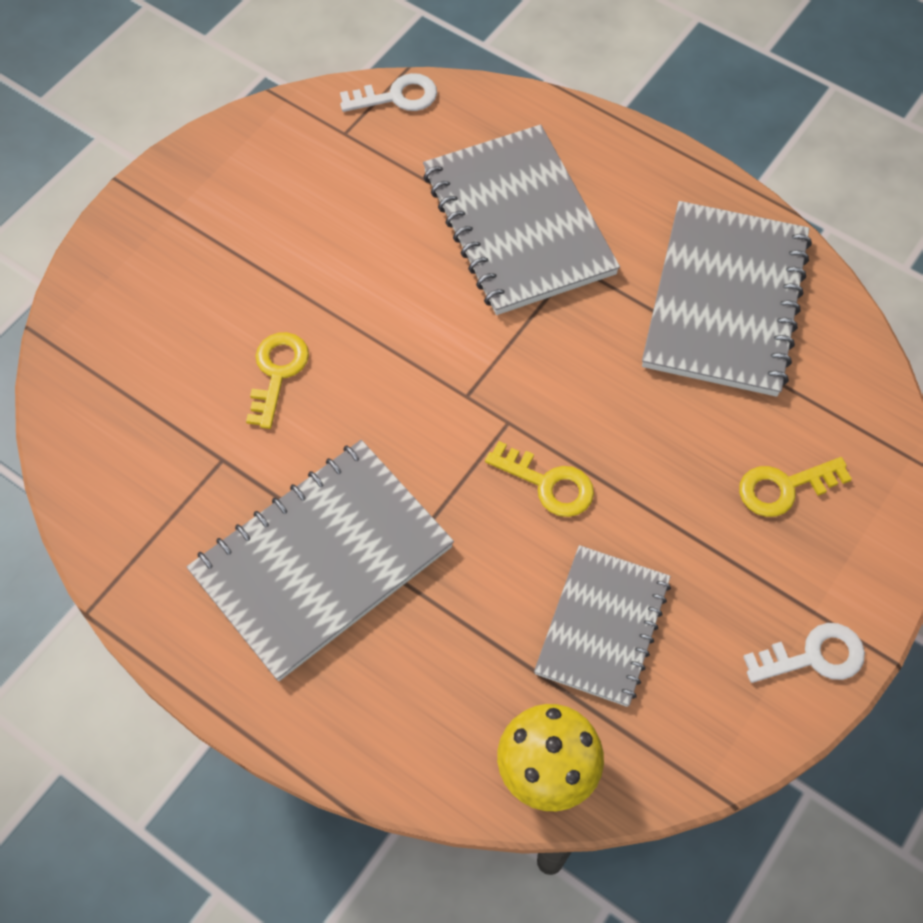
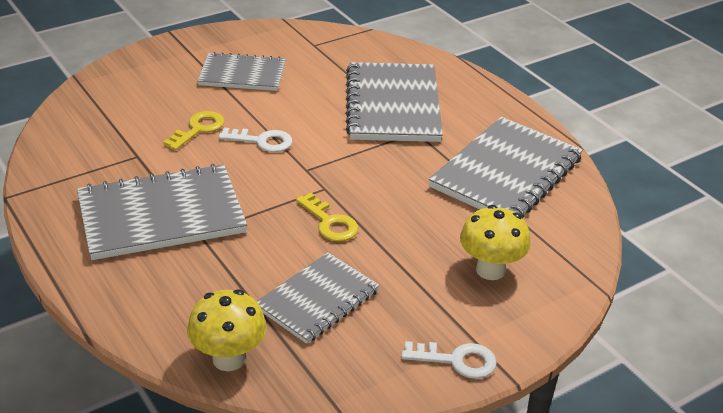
camera: 20 degrees right, 25 degrees down
(277, 235) = (242, 74): none -> grey notebook
(397, 97) = (356, 38): white key -> white key (262, 141)
(784, 487) = (490, 270): yellow key -> yellow mushroom

